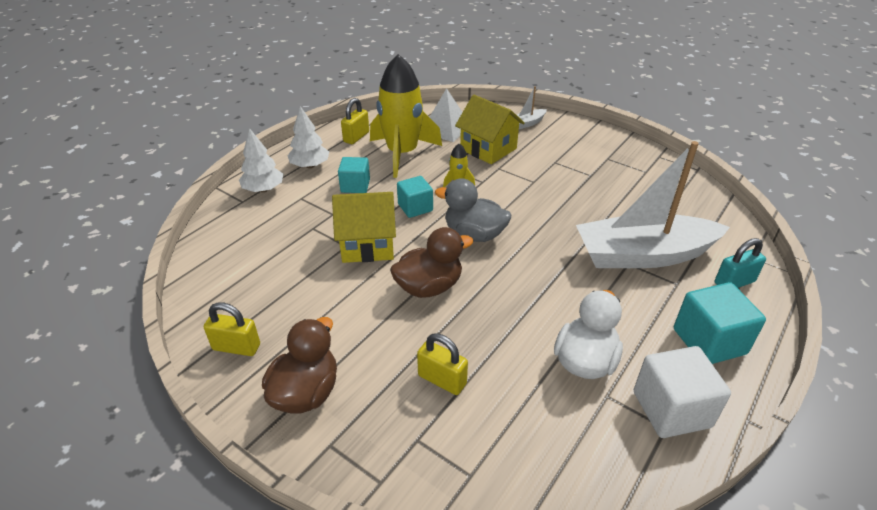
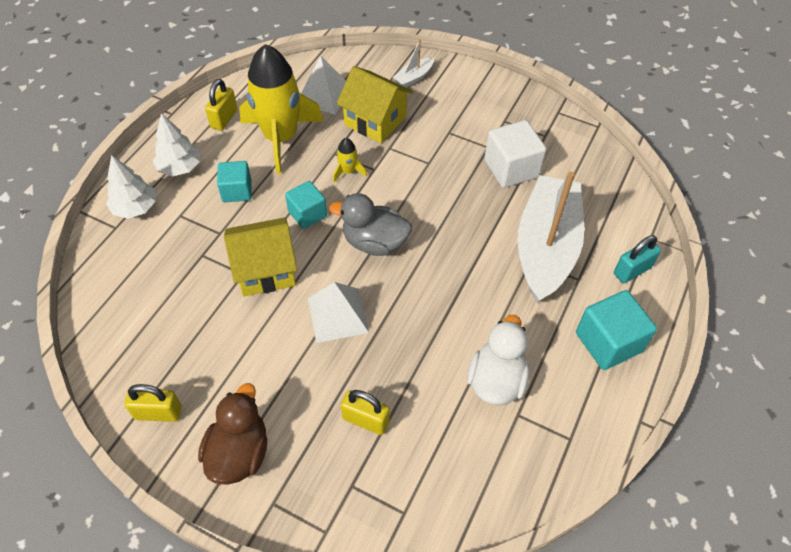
camera: 10 degrees left, 15 degrees up
(429, 287) = (337, 315): brown duck -> white pyramid
(643, 255) = (546, 248): white boat -> white boat turned 120 degrees clockwise
(671, 409) = (575, 420): white cube -> white cube (511, 168)

